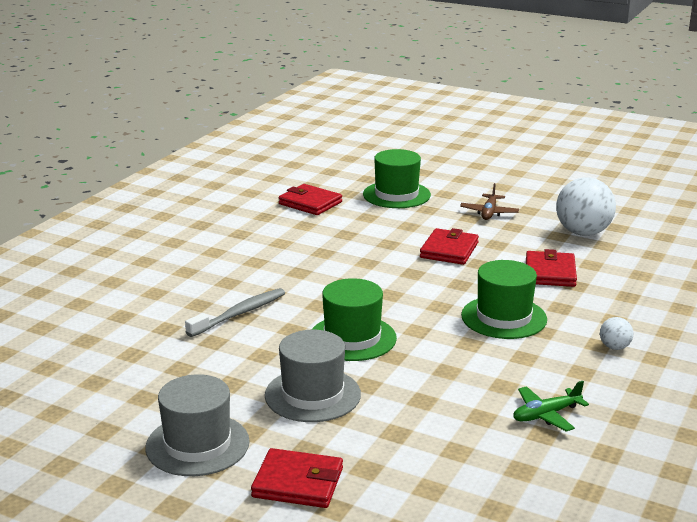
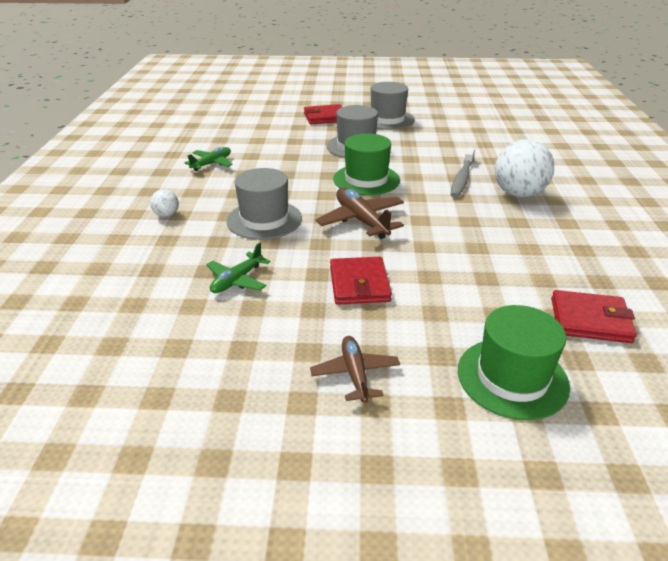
camera: 155 degrees right, 10 degrees up
(403, 295) = (361, 220): none -> brown plane
(504, 317) = (264, 220): green hat -> grey hat
(550, 273) = (237, 280): red wallet -> green plane
(583, 233) = (209, 366): white ball -> white ball (518, 194)

